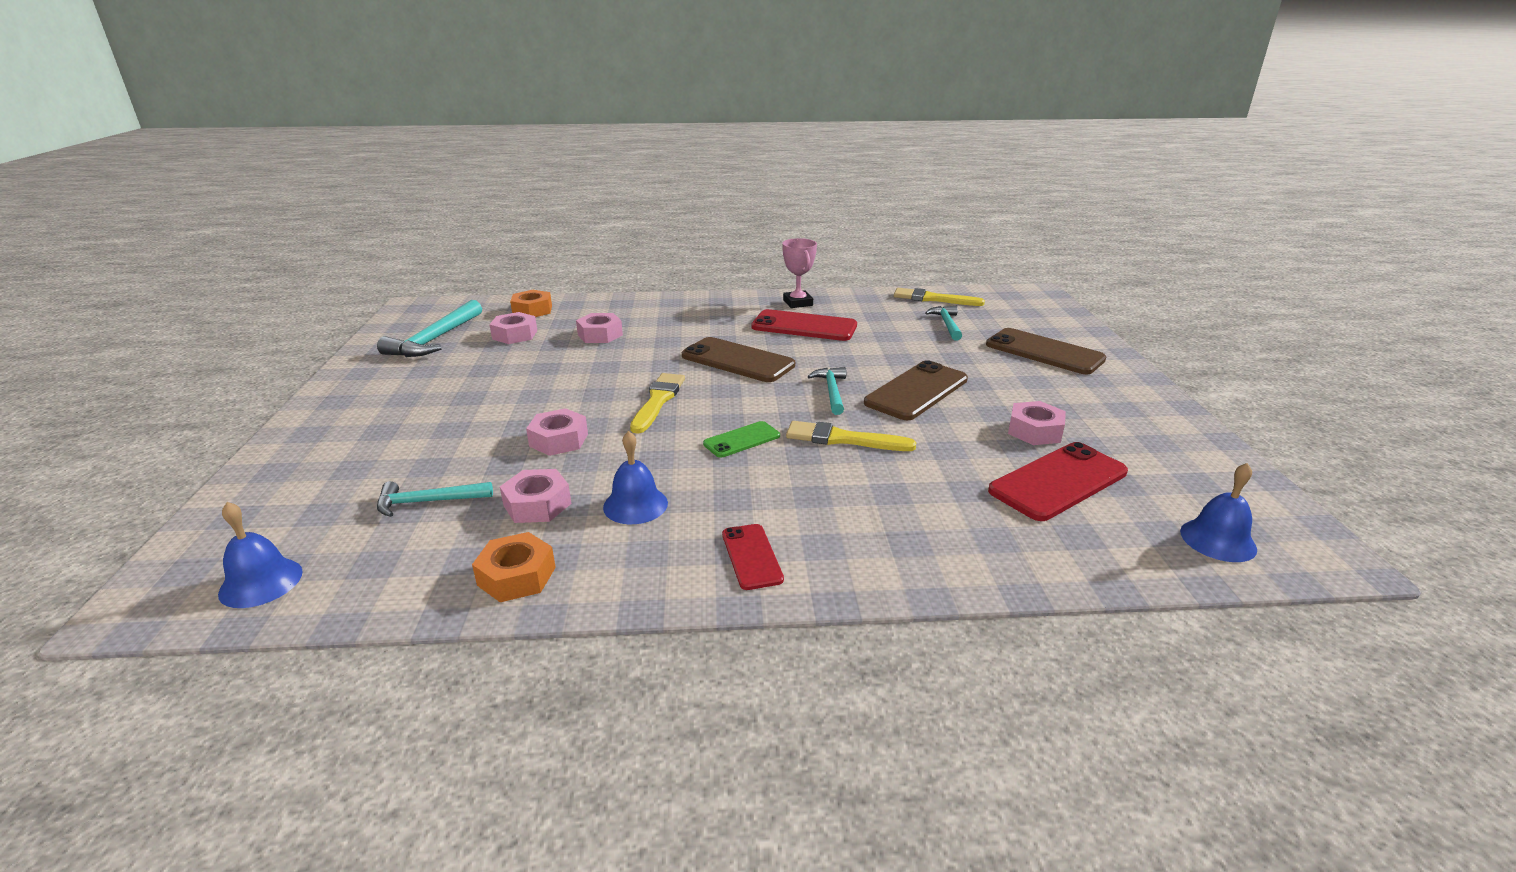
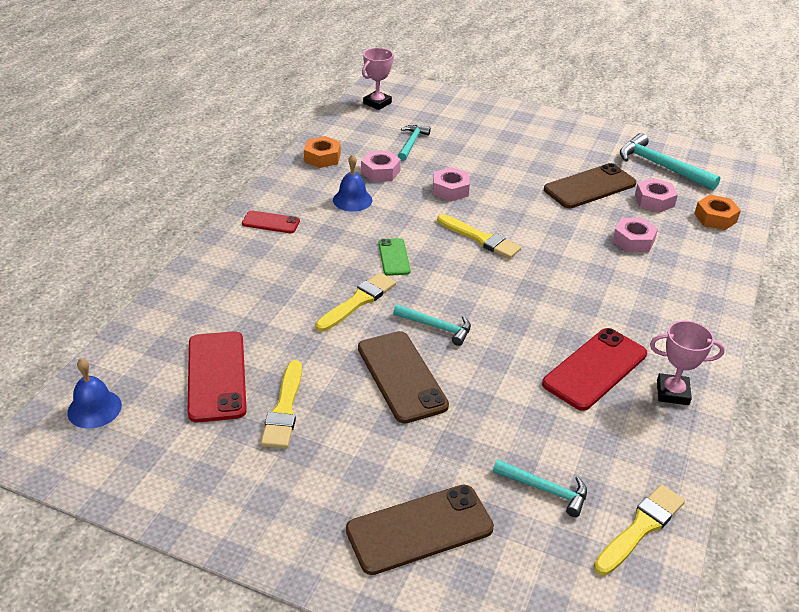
camera: 115 degrees right, 10 degrees up
(261, 582) = (377, 103): blue bell -> pink trophy
(737, 360) = (532, 298): brown phone -> brown phone (590, 187)
(1035, 431) = (284, 409): pink nut -> yellow brush

